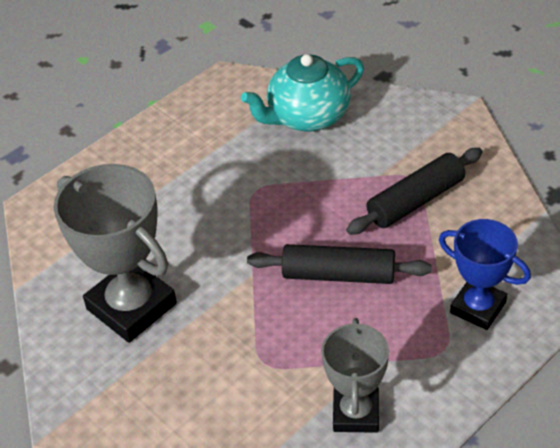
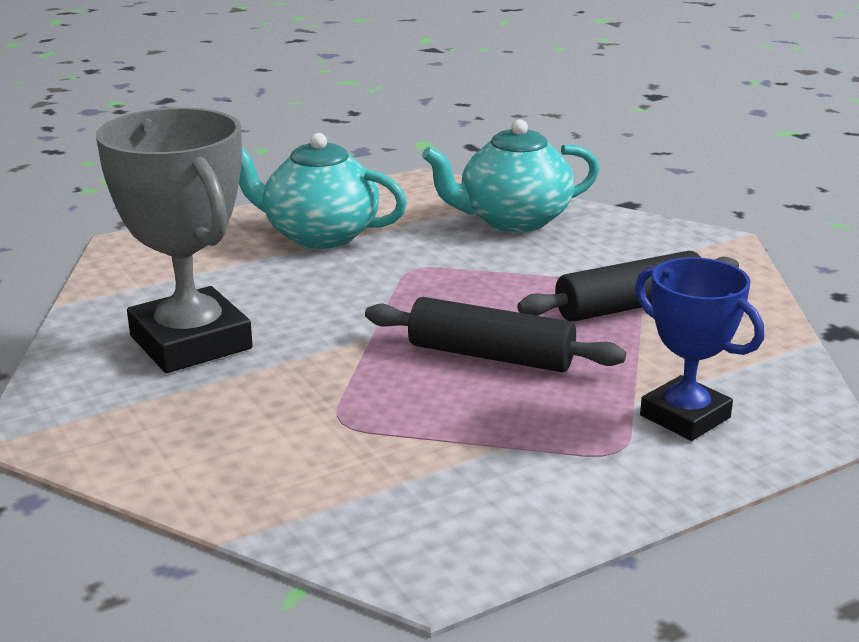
camera: 10 degrees right, 20 degrees down
(173, 165) = (319, 235): none -> turquoise teapot
(356, 413) = (452, 494): grey trophy -> none

